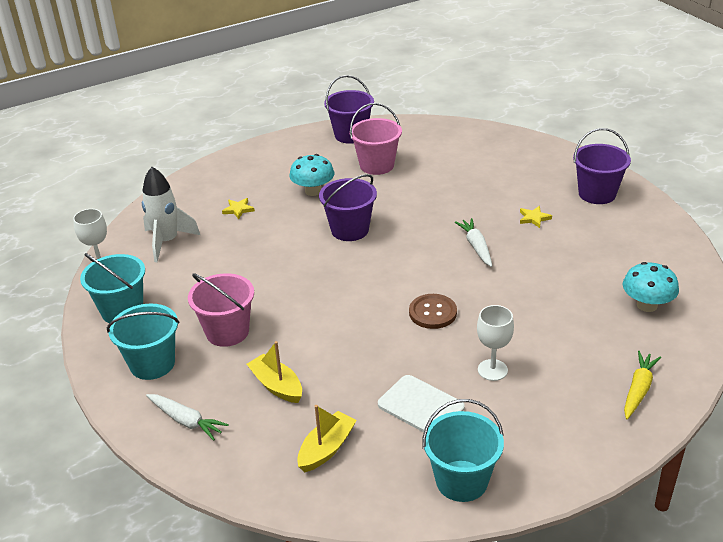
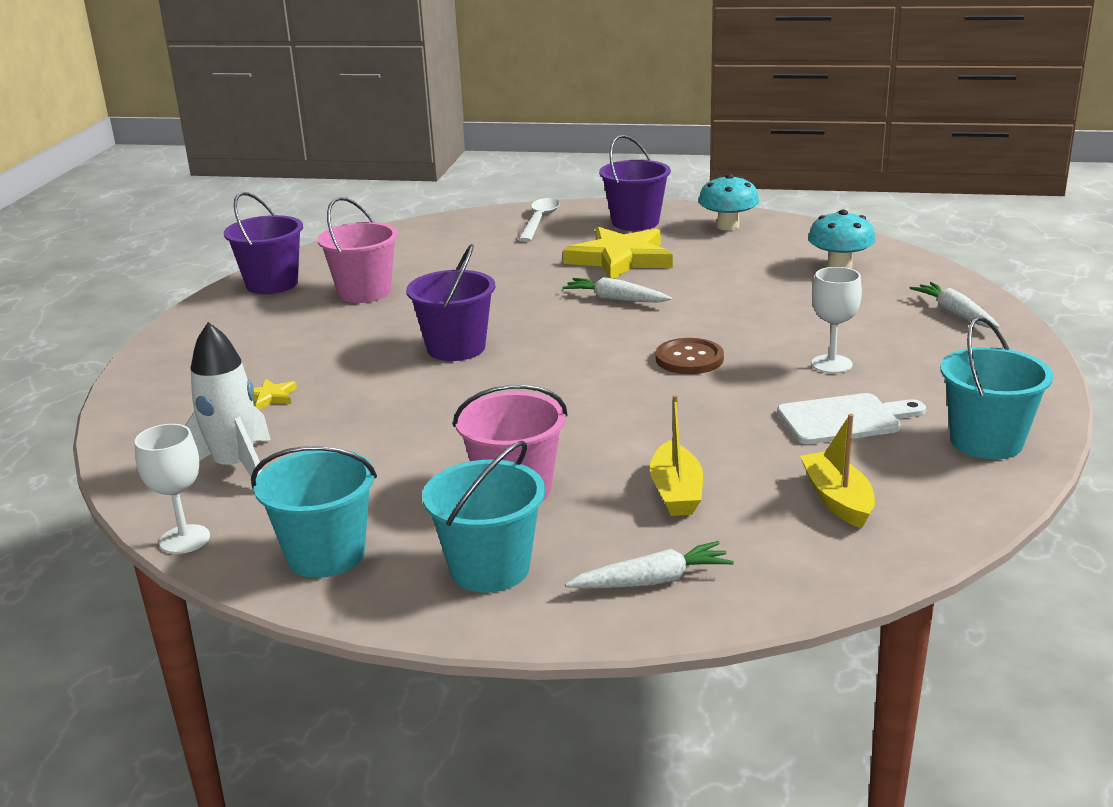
camera: 50 degrees left, 10 degrees down
(277, 386) = (676, 492): yellow boat -> yellow boat turned 90 degrees counterclockwise
(313, 191) = (334, 341): turquoise mushroom -> turquoise mushroom (728, 226)
(534, 218) = (620, 259): yellow star -> yellow star, size x2.46
(547, 161) = (539, 221): none -> white spoon
(638, 390) = (955, 314): yellow carrot -> white carrot

